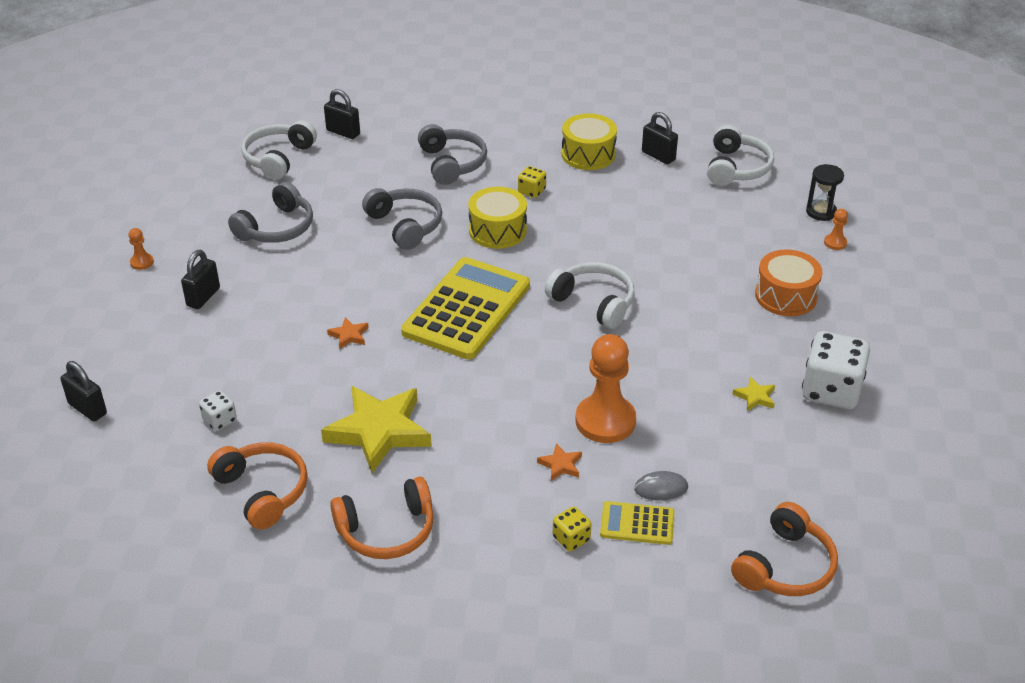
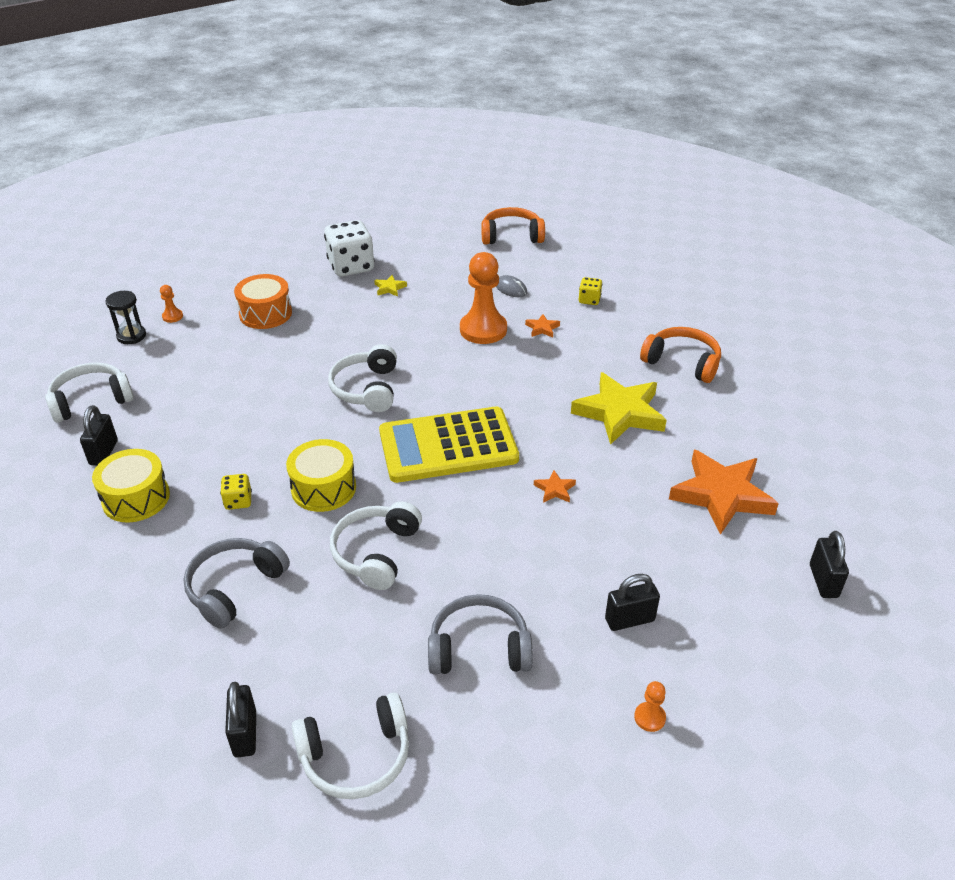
camera: 130 degrees left, 0 degrees up
(220, 420) = (721, 495): white dice -> orange star
(262, 491) = (736, 430): orange headphones -> none
(405, 225) = (376, 553): grey headphones -> white headphones
(637, 523) = (547, 285): yellow calculator -> none

